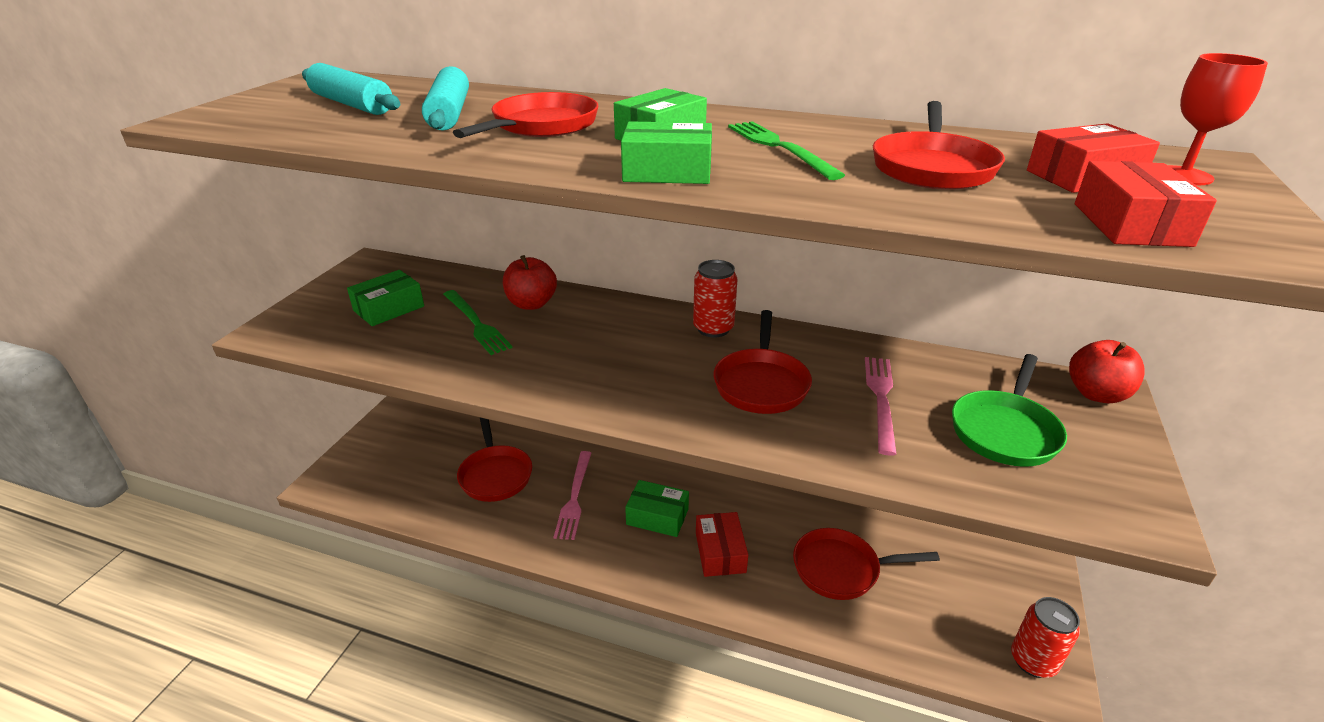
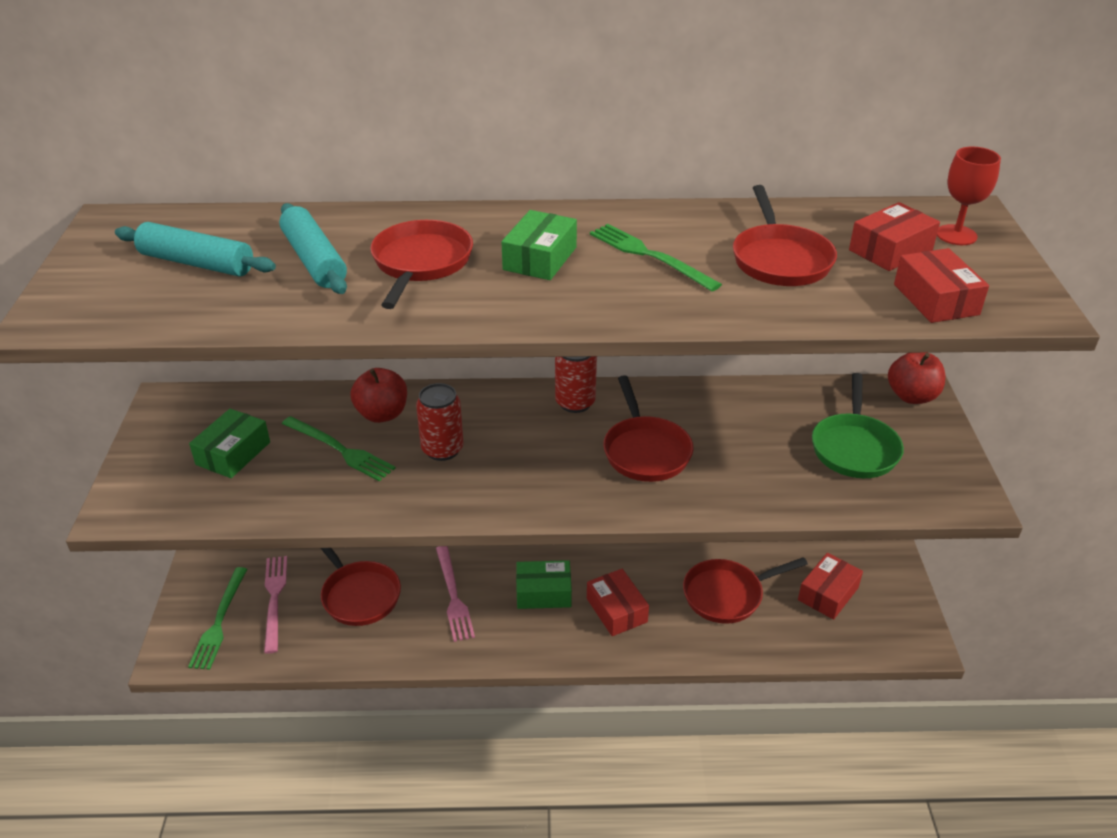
camera: 20 degrees left, 5 degrees up
(374, 466) = (219, 621): none -> green fork
(667, 171) = (578, 306): green box -> none
(881, 399) = (750, 442): pink fork -> pink fork (274, 599)
(956, 599) = (828, 594): none -> red box
(1033, 661) = (900, 627): red can -> red can (442, 449)

